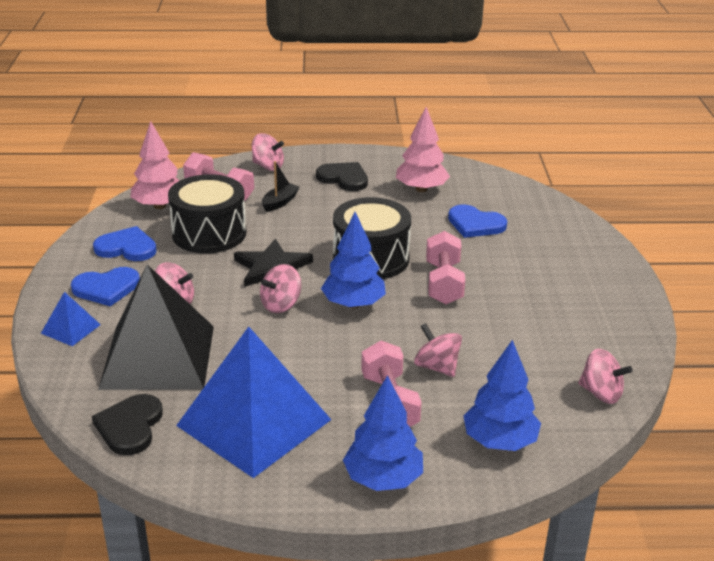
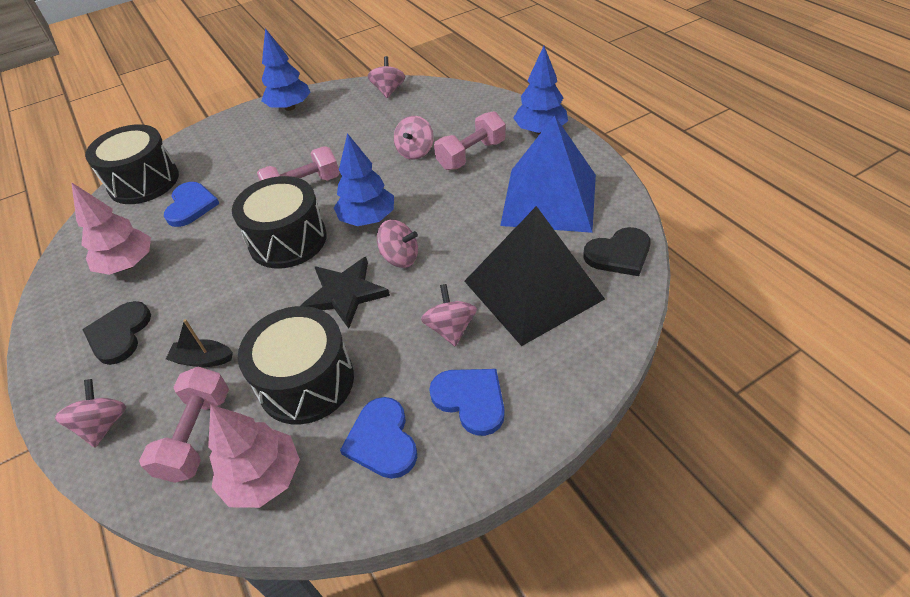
camera: 115 degrees left, 15 degrees up
(70, 329) = (555, 378): blue pyramid -> none
(499, 441) = (466, 107): blue tree -> blue tree (290, 107)
(540, 208) = (144, 182): none -> black drum

